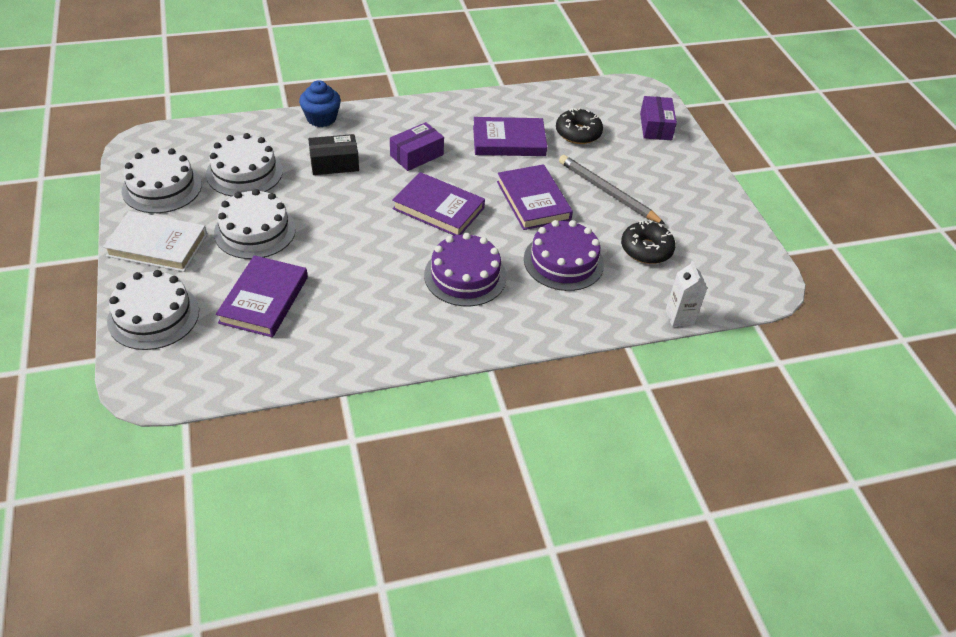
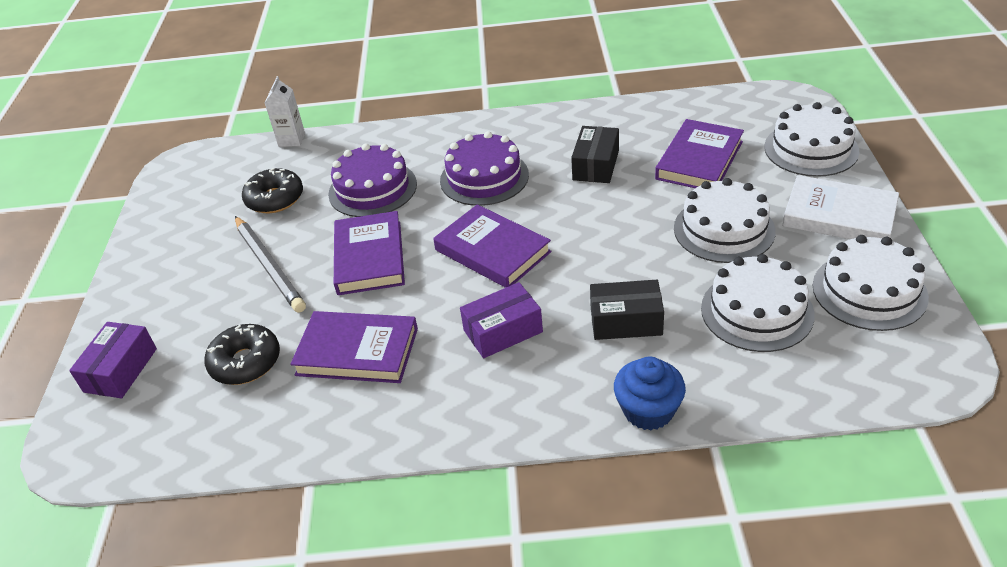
camera: 160 degrees left, 5 degrees down
(362, 292) = (595, 165): none -> black box

